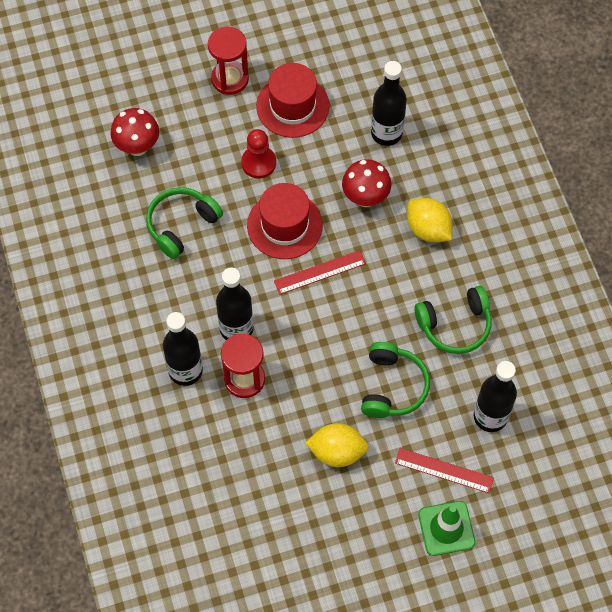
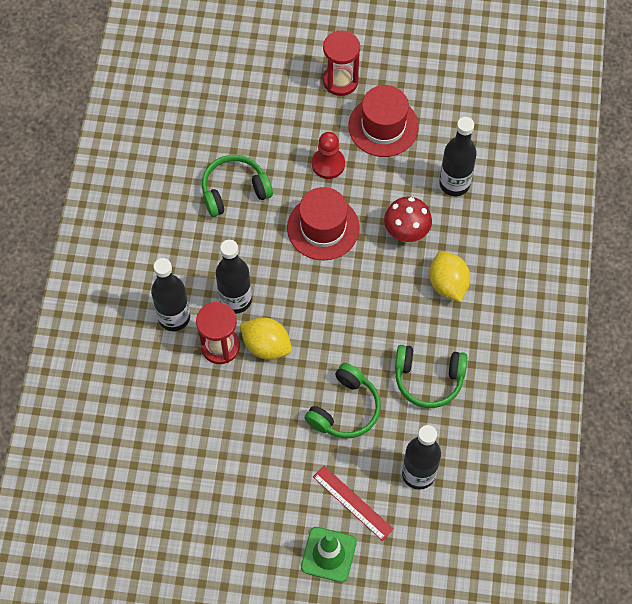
camera: 25 degrees right, 0 degrees up
(137, 147) = (231, 108): red mushroom -> none
(320, 272) = (332, 282): red ruler -> none
(337, 452) = (267, 444): yellow lemon -> yellow lemon (266, 346)

